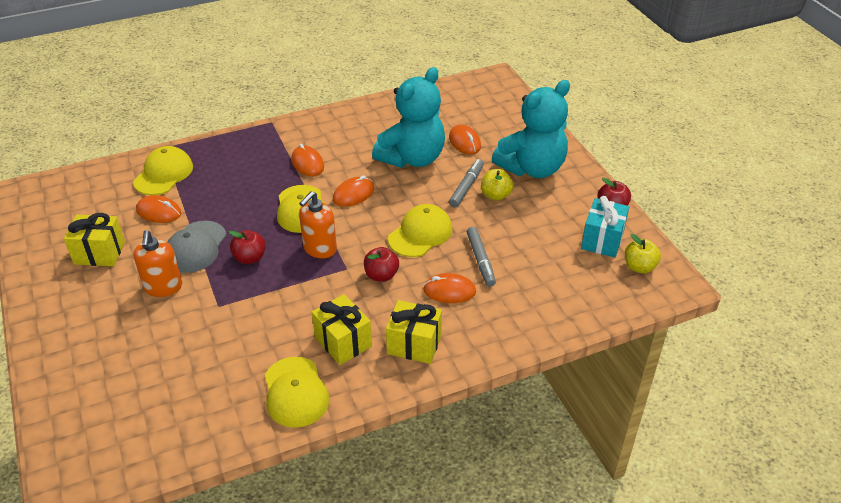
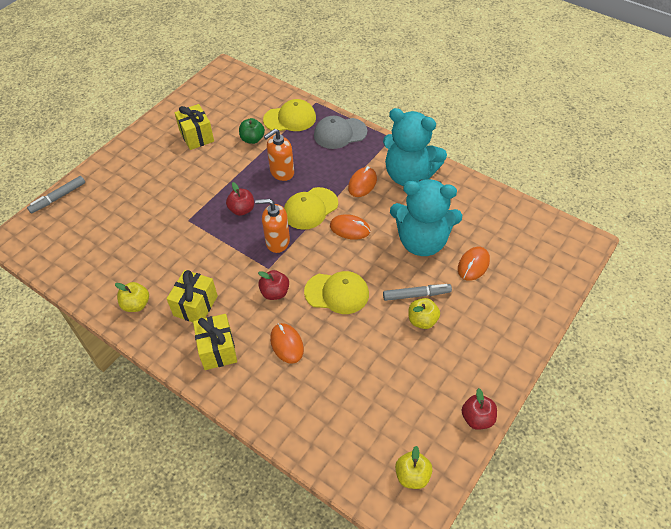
camera: 60 degrees right, 10 degrees up
(159, 212) = (252, 139): orange mouse -> green apple
(163, 287) = (187, 184): orange soap dispenser -> orange soap dispenser (281, 172)
(195, 247) = (233, 176): grey cap -> grey cap (340, 133)
(295, 392) = (136, 304): yellow cap -> yellow apple
(480, 260) = (335, 348): grey marker -> grey marker (58, 197)
(532, 168) = (480, 330): turquoise teddy bear -> turquoise teddy bear (409, 175)
(602, 240) = (426, 429): turquoise gift -> none

